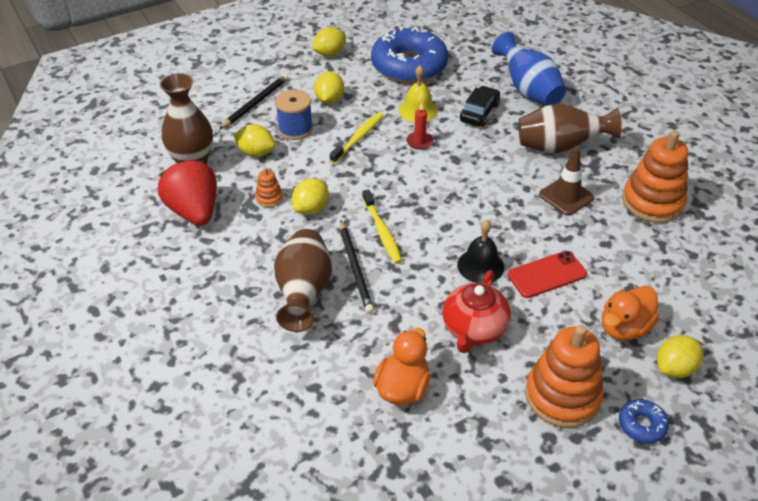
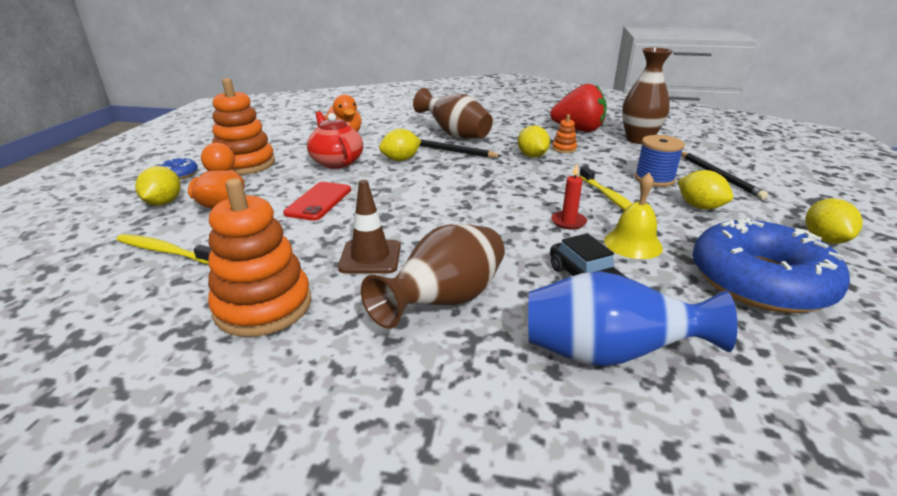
camera: 130 degrees right, 15 degrees down
(256, 153) = (631, 158): yellow lemon -> yellow lemon (401, 159)
(382, 231) = (470, 167): yellow toothbrush -> yellow toothbrush (165, 251)
(480, 266) = (376, 184): black bell -> none

